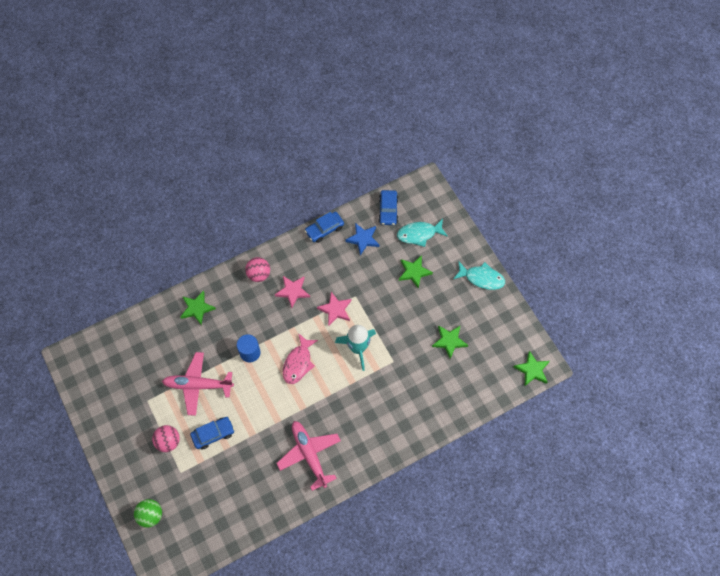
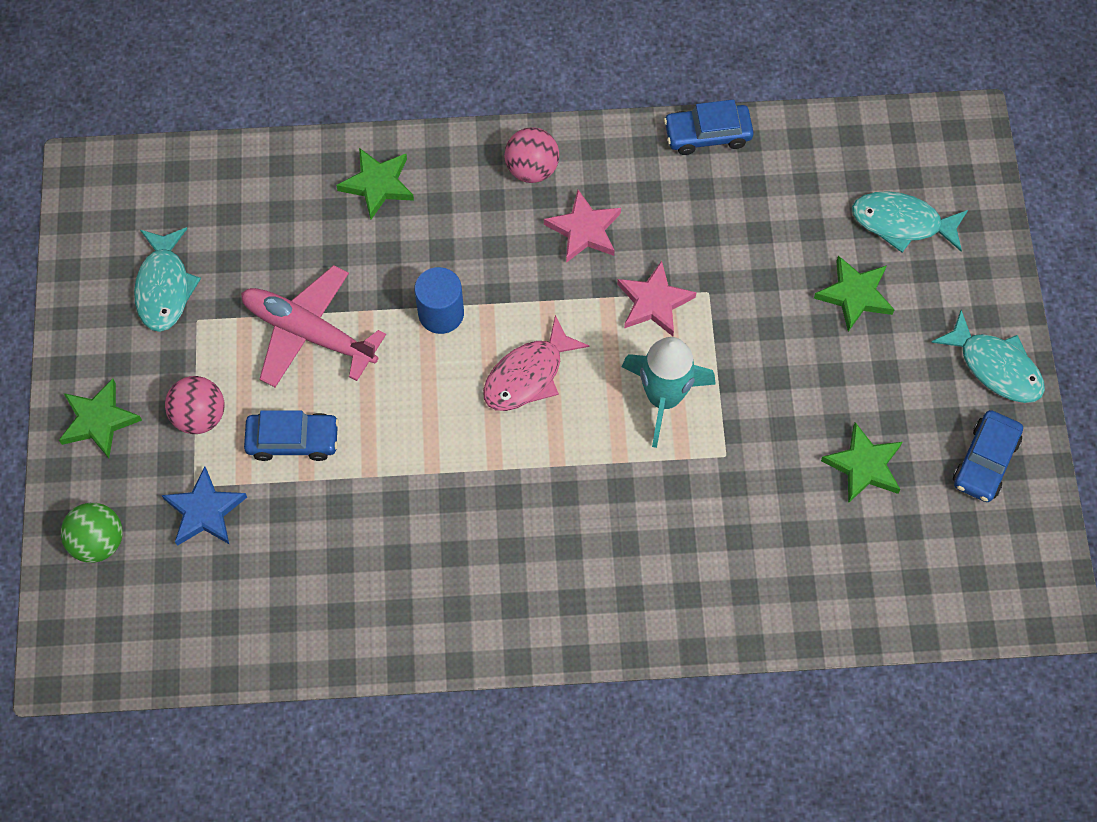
camera: 25 degrees right, 0 degrees up
(126, 392) = (164, 287): none -> turquoise fish
(309, 454) = (464, 565): pink plane -> none
(363, 239) = (778, 186): blue star -> blue star (205, 511)
(388, 210) = (859, 149): blue car -> blue car (985, 461)
(532, 370) = (1017, 602): green star -> green star (99, 421)

